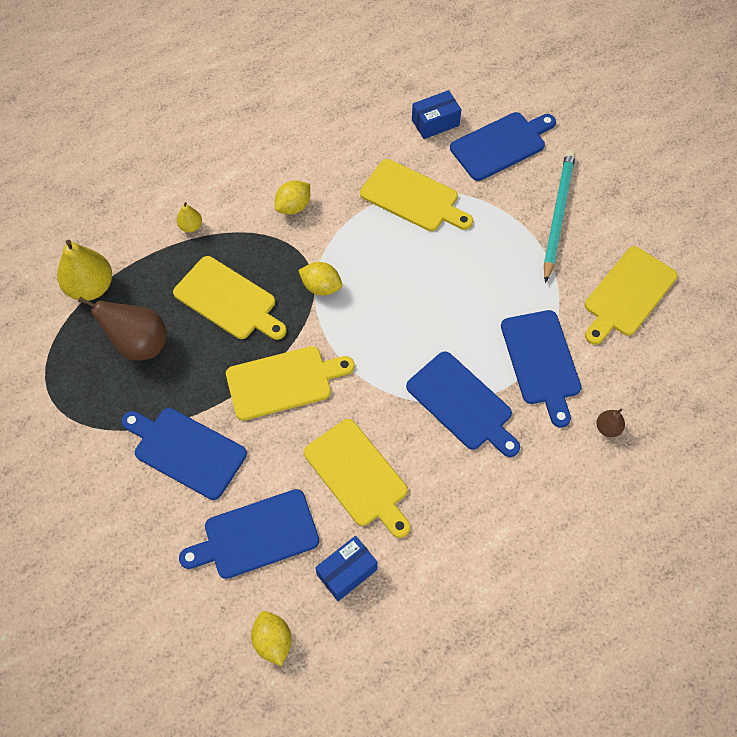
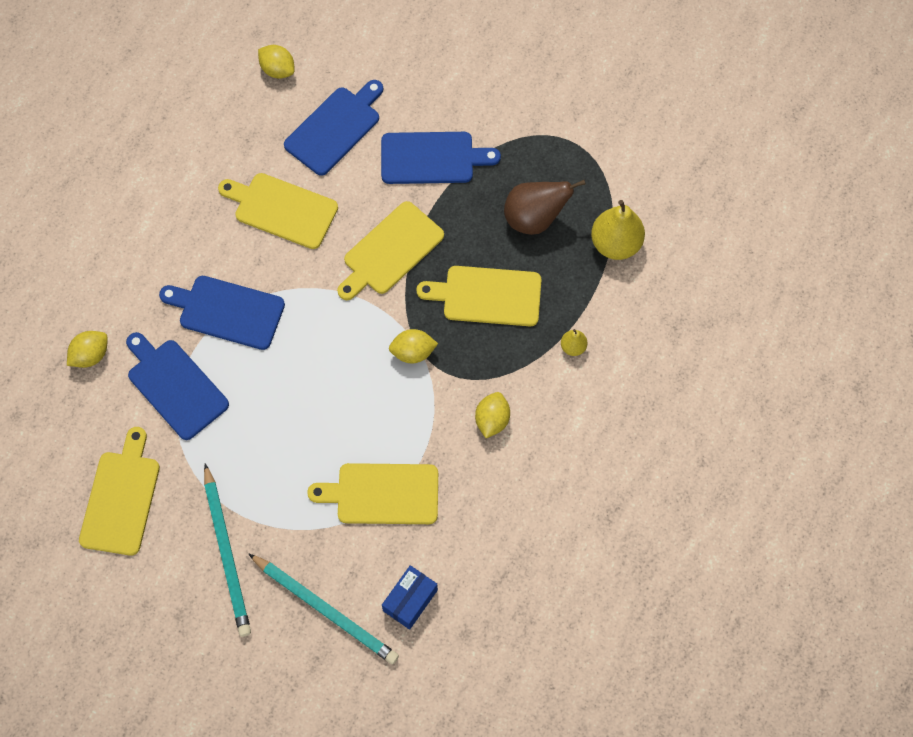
camera: 150 degrees right, 5 degrees up
(347, 572) = (250, 138): blue box -> none
(501, 145) = (325, 609): blue cutting board -> turquoise pencil
(607, 428) = (91, 355): brown pear -> yellow lemon

